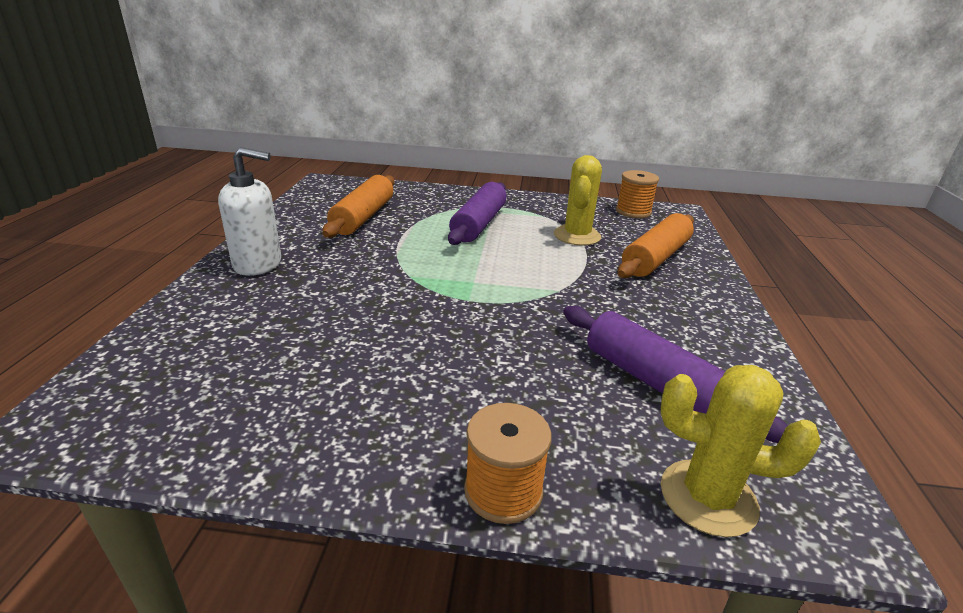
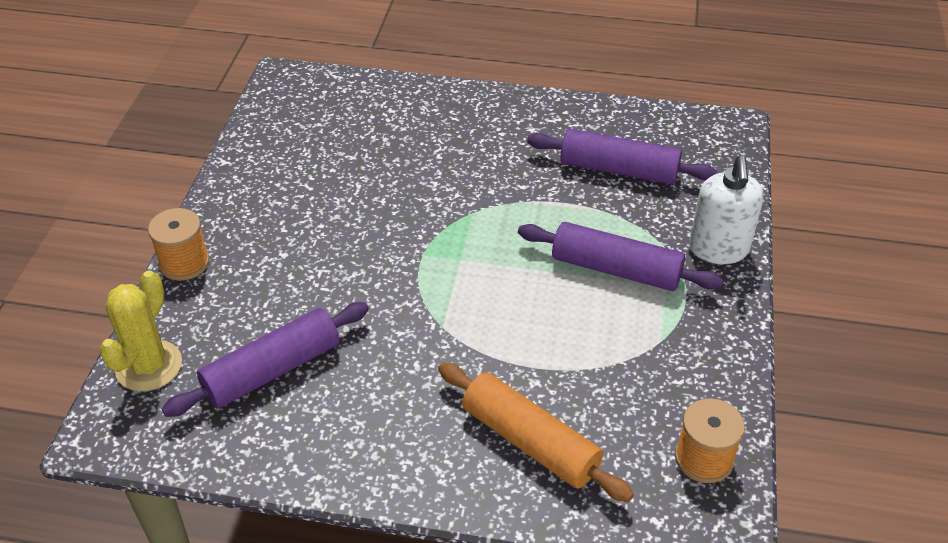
camera: 95 degrees right, 15 degrees up
(258, 264) = (491, 115): white soap dispenser -> white soap dispenser (718, 249)
(363, 217) = (619, 170): orange rolling pin -> purple rolling pin
(577, 236) = (593, 366): yellow cactus -> none

